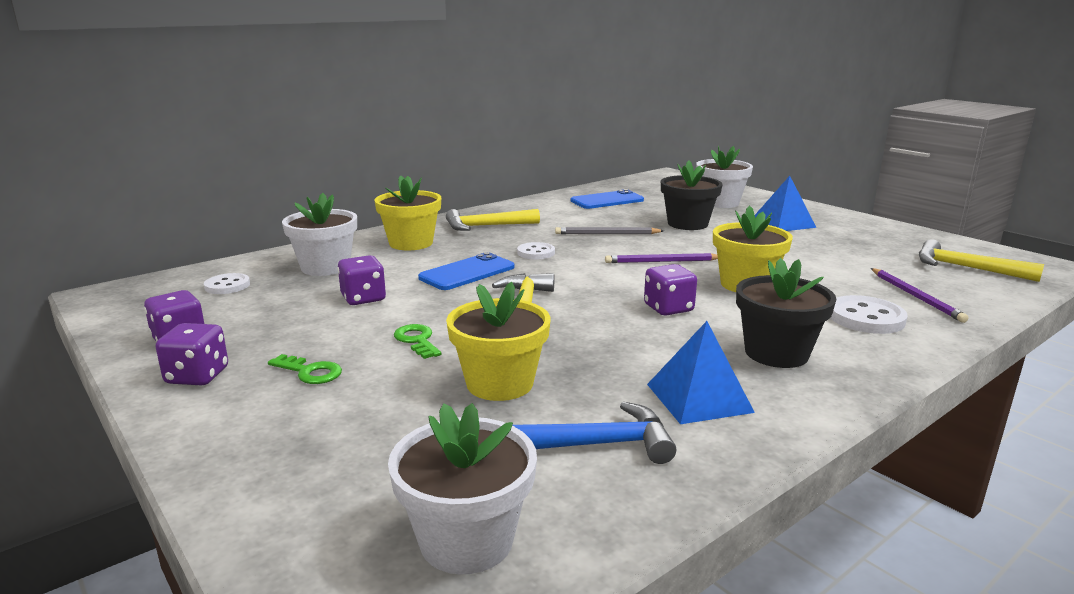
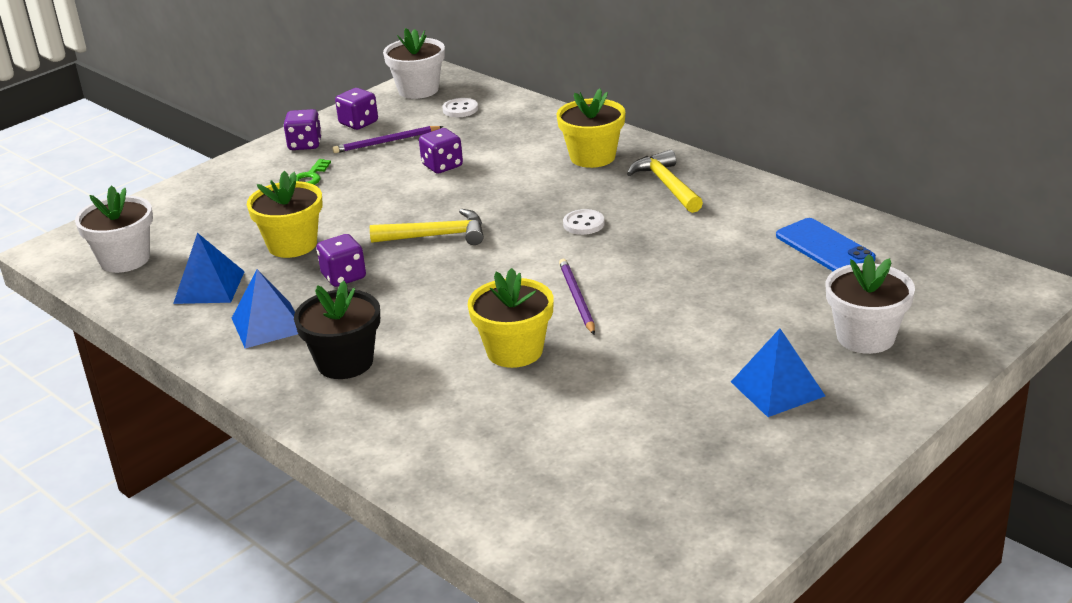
camera: 85 degrees right, 10 degrees up
(325, 267) = (512, 134): white flower pot -> white flower pot (418, 90)
(417, 340) = (362, 203): green key -> none
(467, 272) = (514, 198): blue phone -> none
(593, 445) = (209, 287): blue hammer -> blue pyramid
(606, 234) = (668, 258): grey pencil -> none
(668, 308) = (440, 306): purple dice -> purple dice (344, 277)
(687, 224) = (736, 311): black flower pot -> none
(866, 318) = (431, 421): white button -> none
(915, 297) = (499, 465): purple pencil -> purple pencil (386, 142)
(965, 268) = (617, 528): yellow hammer -> none

